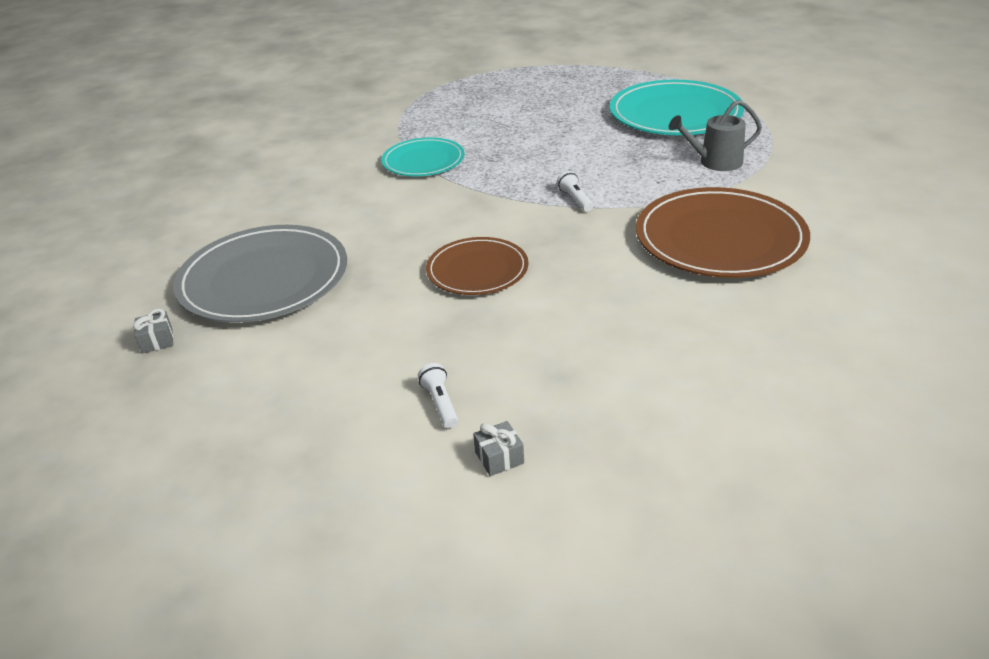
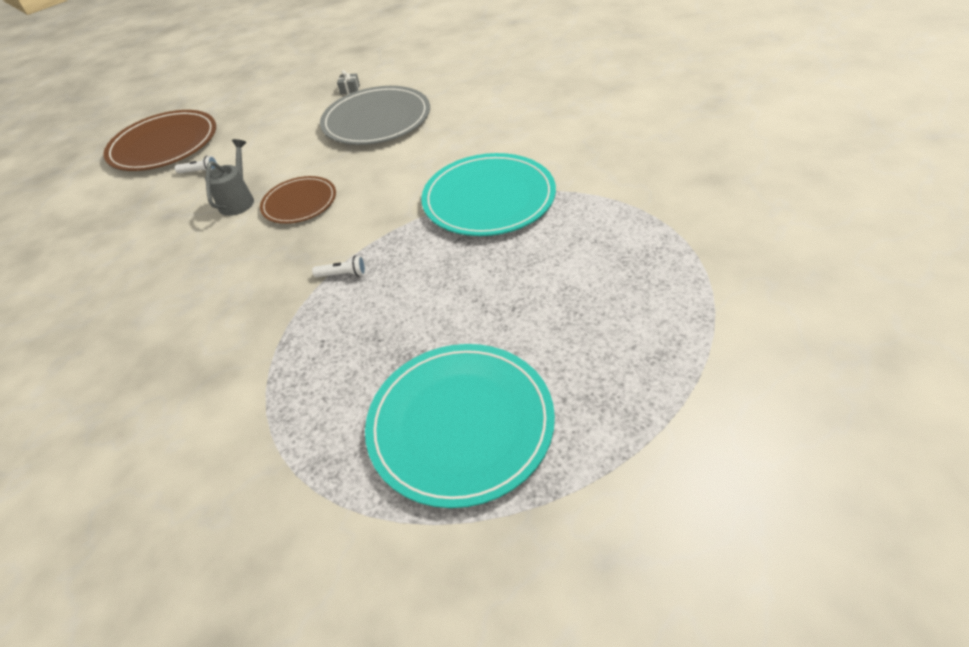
camera: 115 degrees right, 10 degrees up
(423, 161) = (489, 199): turquoise plate -> turquoise plate, size x1.68
(499, 458) = (145, 185): grey gift -> none
(715, 162) = (318, 405): grey watering can -> grey watering can (238, 200)
(720, 238) = (202, 345): brown plate -> brown plate (164, 145)

